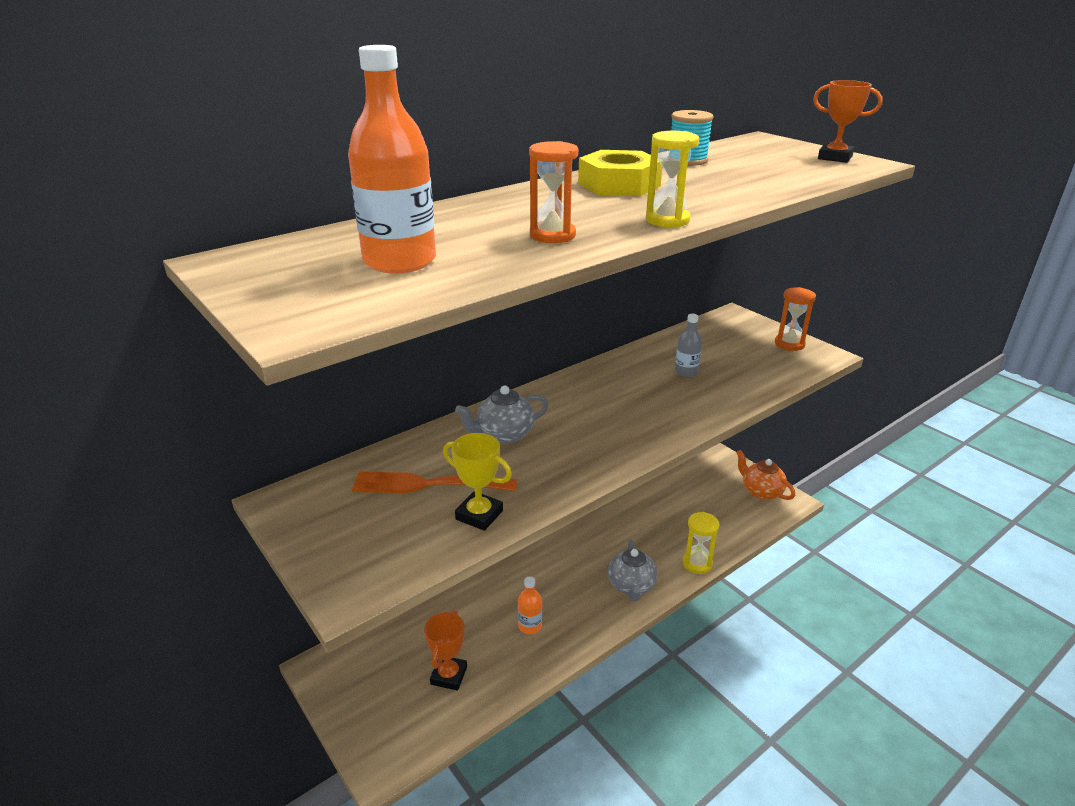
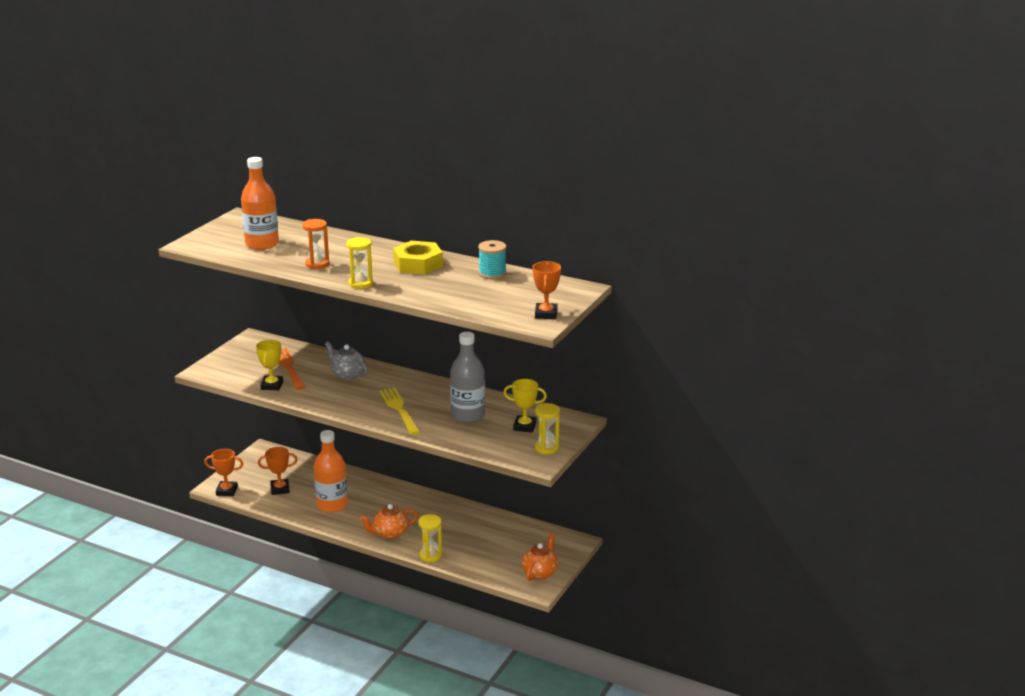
camera: 65 degrees right, 5 degrees down
(405, 751) = (227, 491): none -> orange trophy
(530, 626) = (332, 505): orange bottle -> orange bottle, size x1.97
(631, 586) = (390, 533): grey teapot -> orange teapot
(641, 414) = (399, 409): none -> yellow fork
(686, 371) = (468, 415): grey bottle -> grey bottle, size x1.97
(732, 345) = (524, 426): none -> yellow trophy
(789, 344) = (547, 448): orange hourglass -> yellow hourglass

